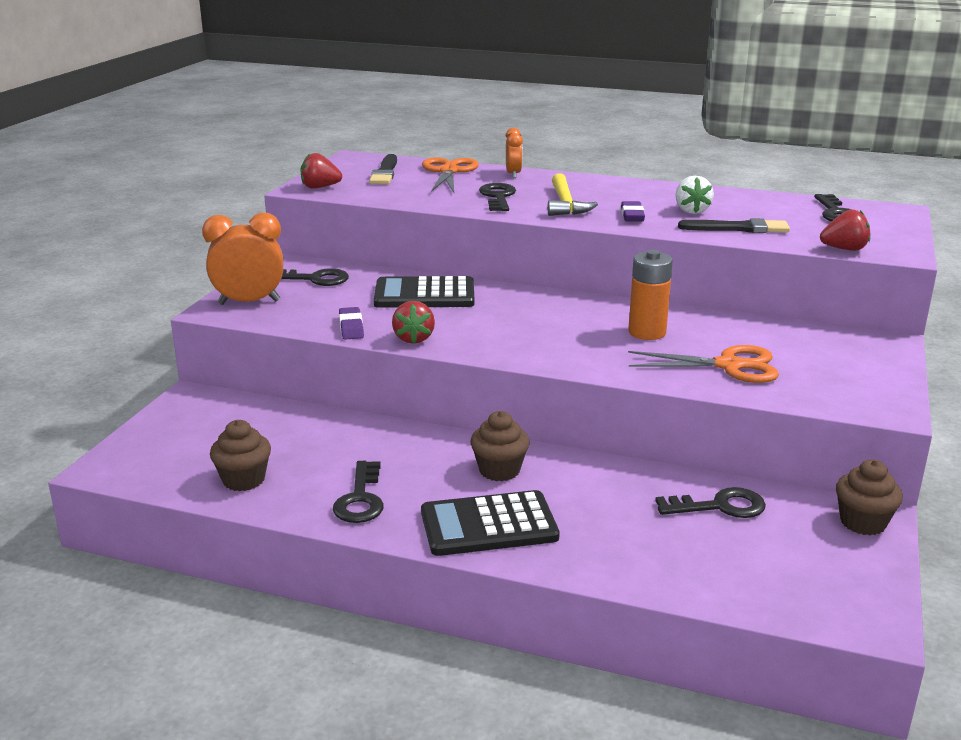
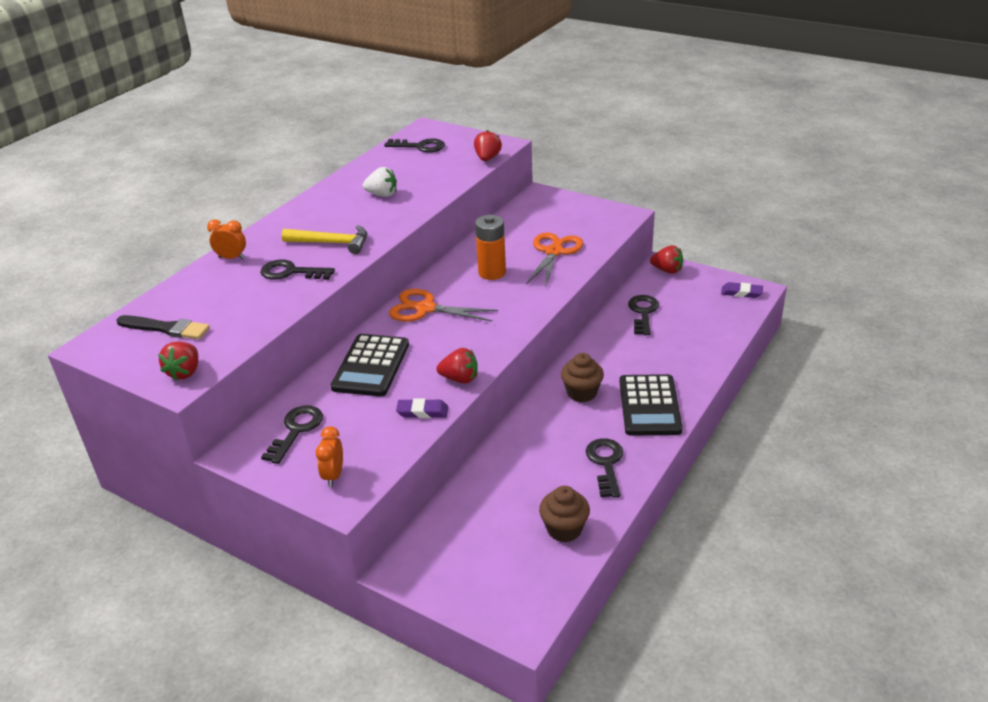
camera: 75 degrees left, 10 degrees up
(249, 302) = (334, 476): orange clock -> orange clock, size x0.56
(360, 499) = (605, 464): black key -> black key turned 105 degrees counterclockwise
(448, 171) = (193, 291): orange scissors -> orange scissors (425, 309)
(632, 215) = (378, 219): purple eraser -> purple eraser (741, 293)
(738, 228) = (430, 184): black brush -> none
(863, 522) = (667, 270): brown cupcake -> red strawberry

